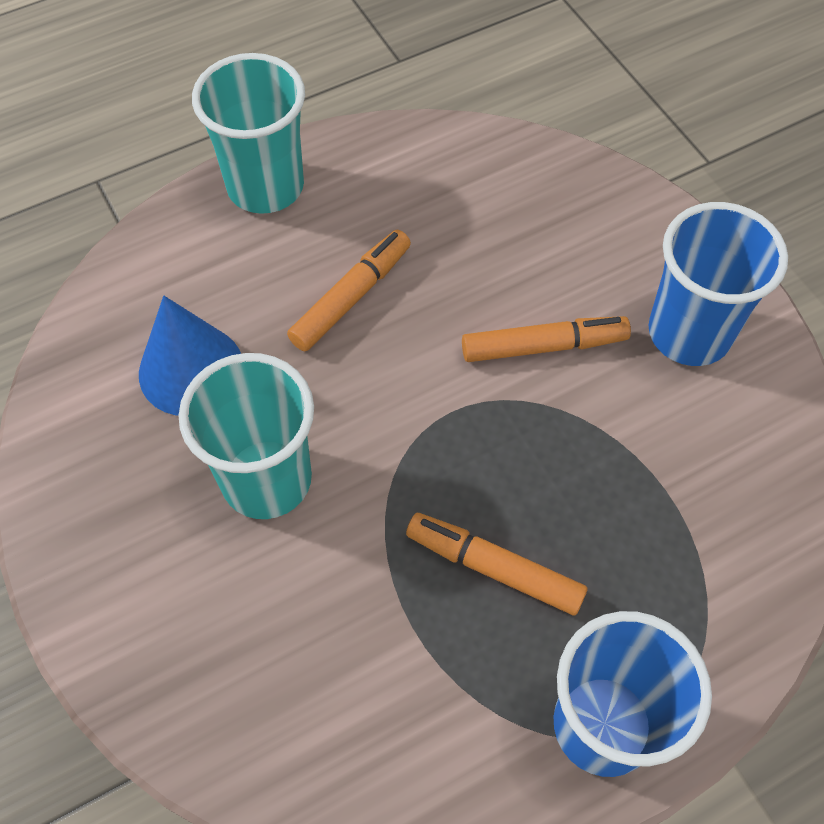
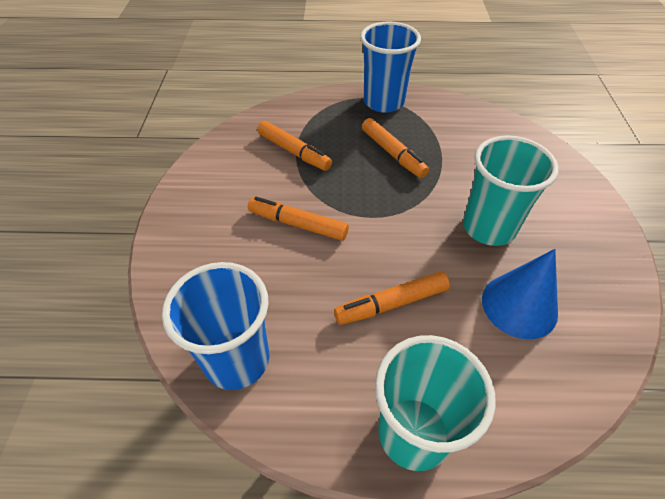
camera: 150 degrees left, 10 degrees down
(662, 480) = (294, 152): none -> orange marker
(689, 333) = (219, 197): blue cup -> blue cup (237, 359)

